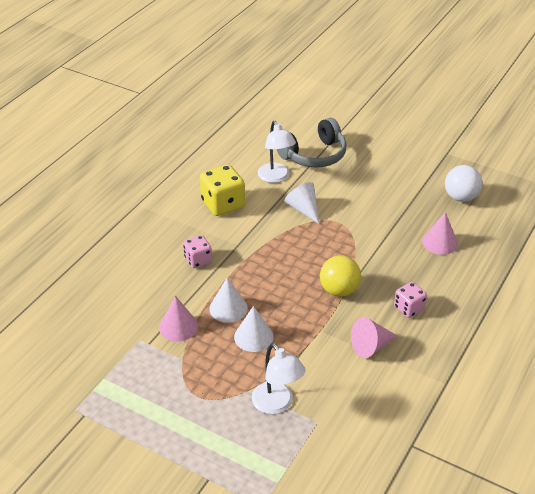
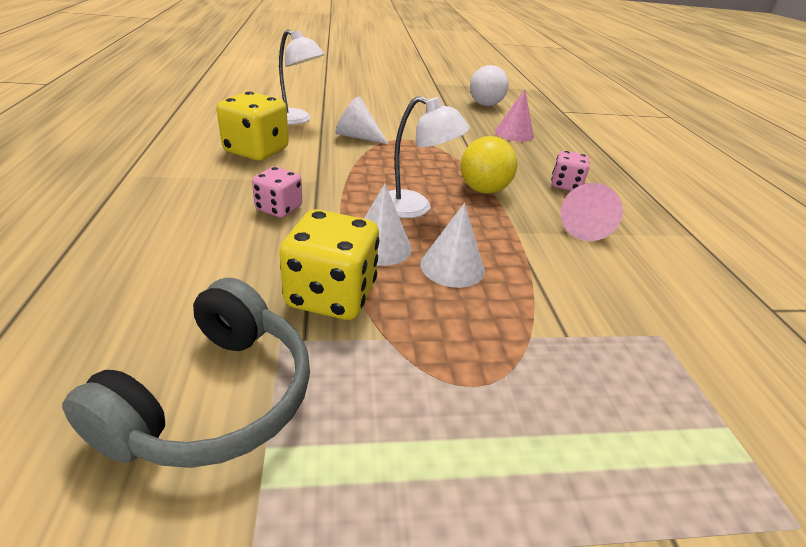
camera: 40 degrees left, 5 degrees down
(178, 326) = (331, 295): pink cone -> yellow dice
(277, 404) = (589, 338): white lamp -> white lamp (415, 208)
(313, 155) = (318, 100): grey headphones -> grey headphones (214, 398)

